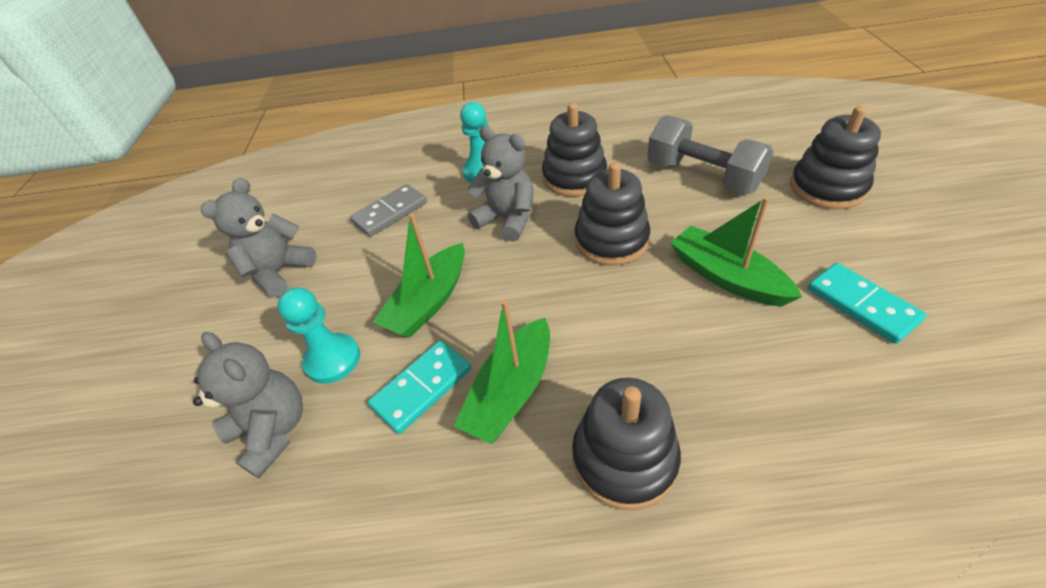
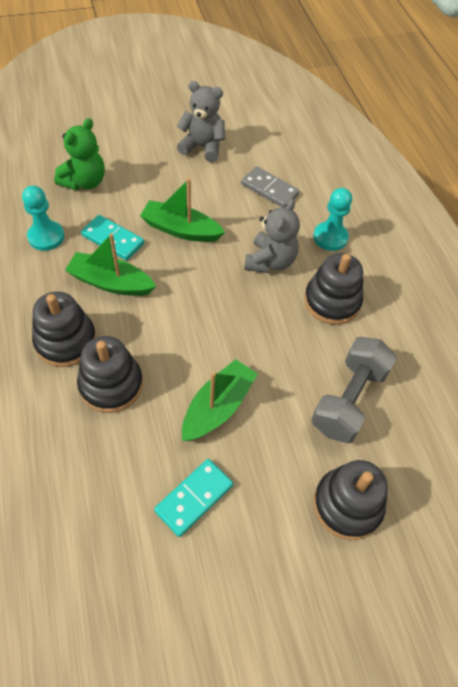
camera: 70 degrees right, 10 degrees up
(273, 431) = (84, 182): grey teddy bear -> green teddy bear
(333, 360) = (132, 193): turquoise pawn -> turquoise pawn (46, 237)
(611, 240) = (252, 330): black stacking toy -> black stacking toy (111, 385)

